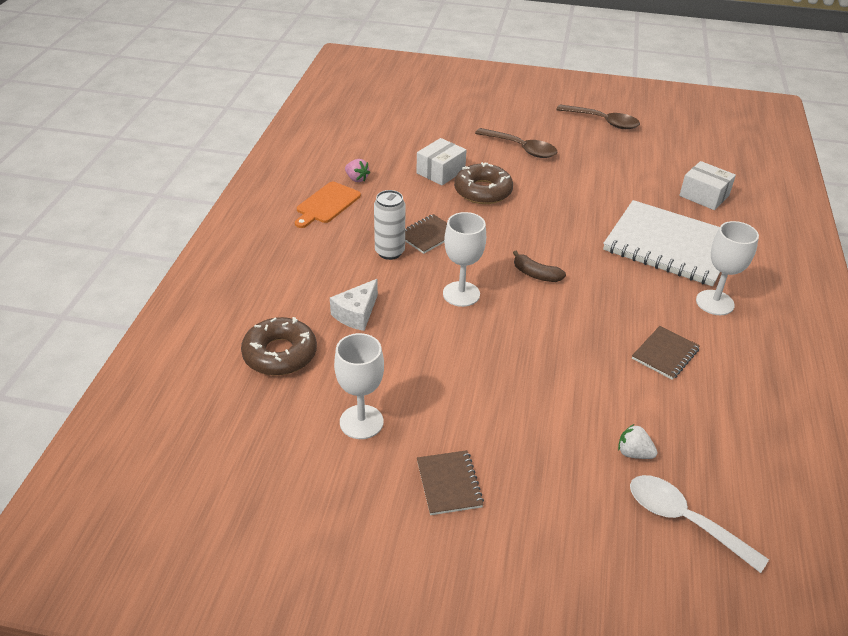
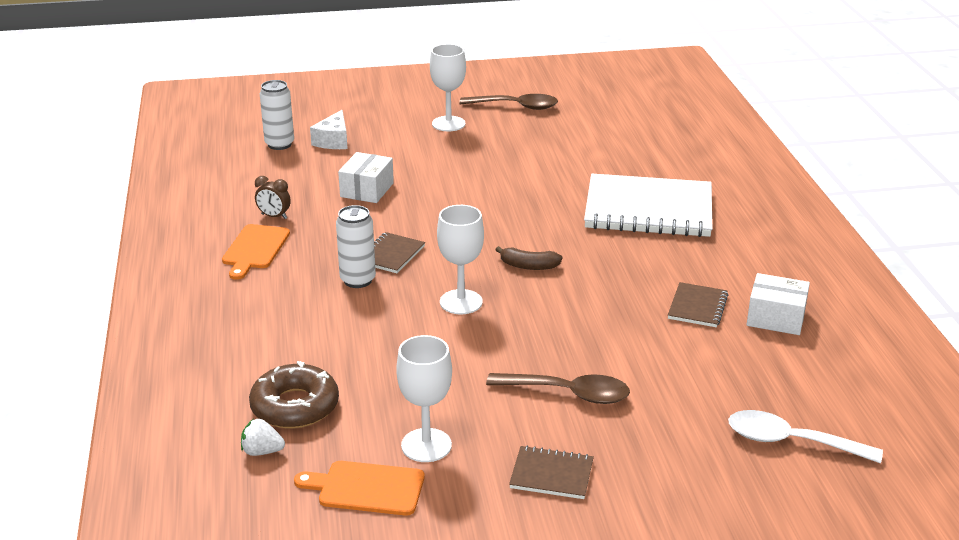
camera: 20 degrees left, 10 degrees down
(293, 447) = (366, 488): none -> orange cutting board
(356, 179) = (274, 216): pink strawberry -> brown clock
(356, 314) = (357, 347): white cheese -> white cheese (333, 141)
(395, 116) = (279, 144): none -> white can
(449, 484) = (551, 474): brown notebook -> brown notebook turned 45 degrees counterclockwise
(483, 191) = (425, 199): brown donut -> none
(521, 148) = (443, 149): brown spoon -> brown spoon (568, 393)
(633, 453) = (715, 399): white strawberry -> white strawberry (262, 451)
(704, 196) = (657, 156): white box -> white box (775, 318)
(715, 302) = (719, 250): white goblet -> white goblet (448, 124)

